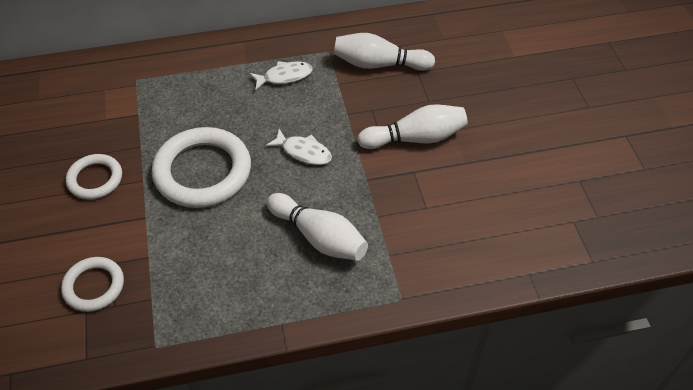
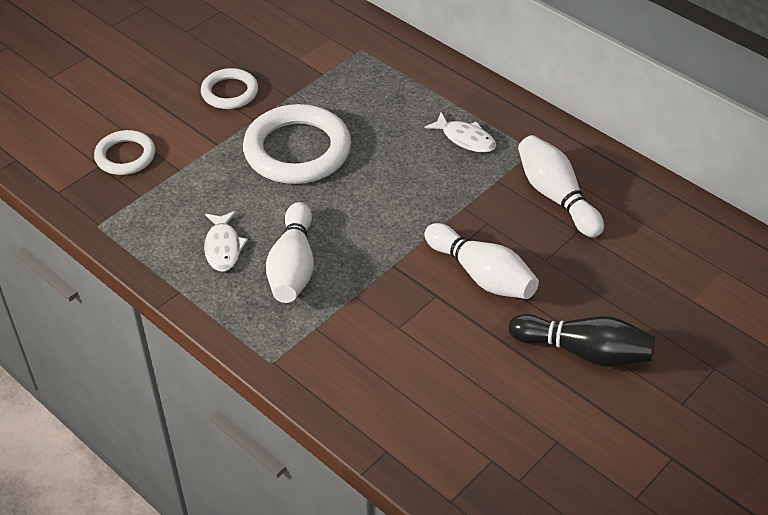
camera: 55 degrees right, 5 degrees down
(303, 152) = (383, 203): white fish -> white fish (223, 247)
(518, 127) = (584, 352): none -> black bowling pin

